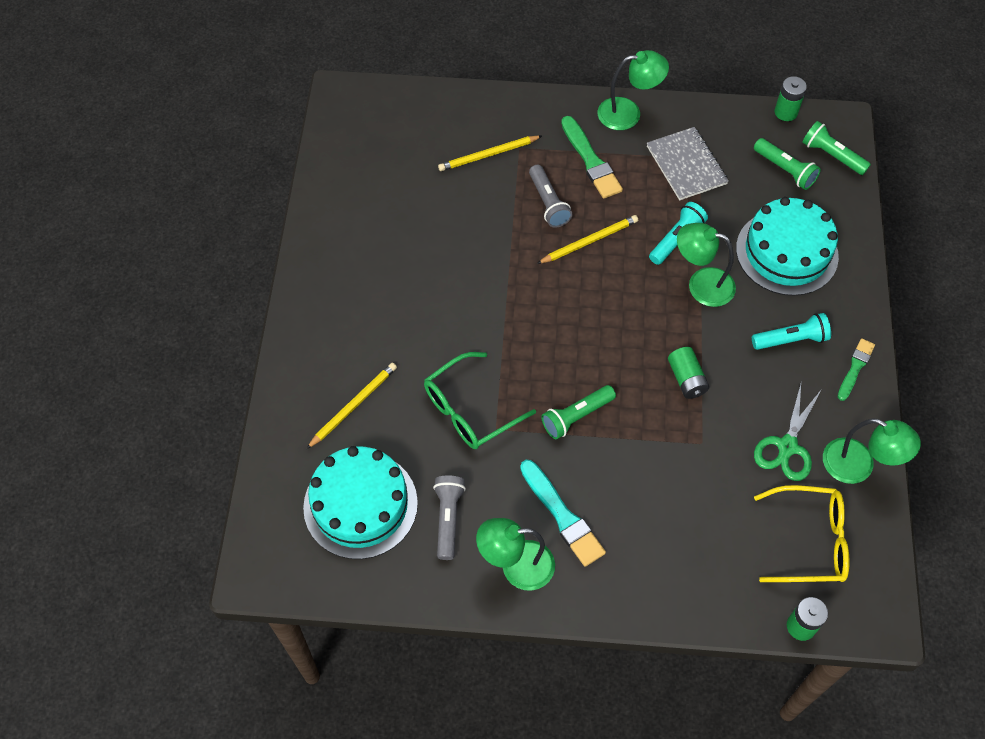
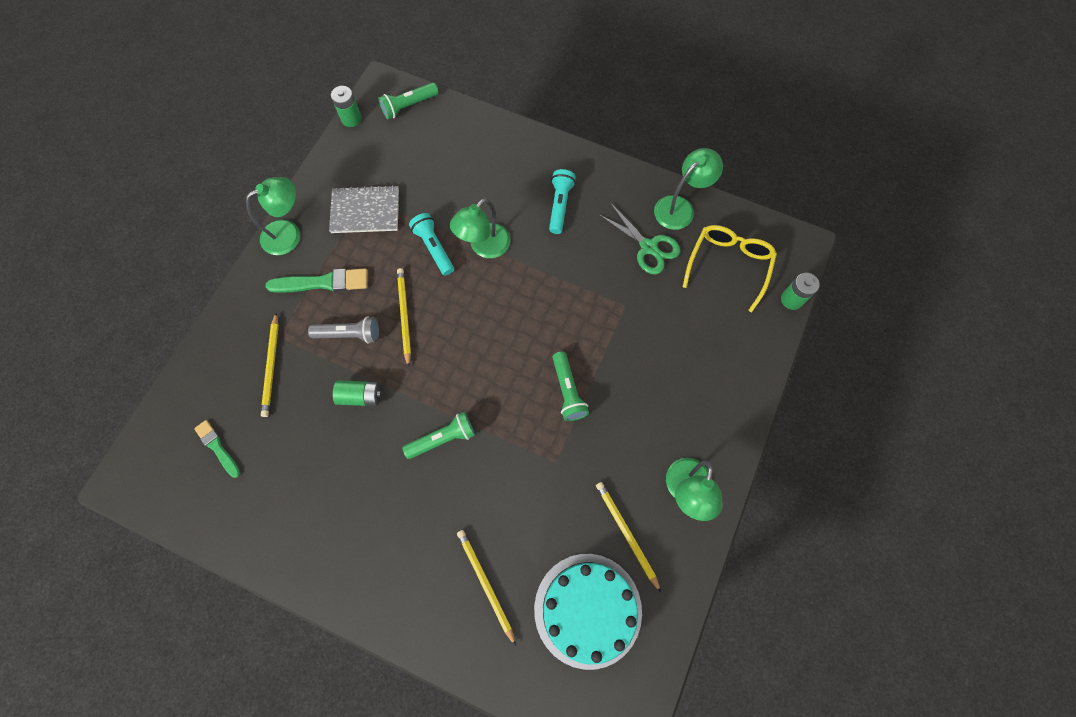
camera: 70 degrees left, 10 degrees up
(448, 519) = (626, 534): grey flashlight -> yellow pencil
(471, 409) = (529, 477): green glasses -> none
(562, 515) = (653, 436): turquoise brush -> none
(628, 113) = (289, 233): green lamp -> green lamp turned 45 degrees clockwise
(686, 379) = (565, 293): green battery -> green battery (360, 396)
(785, 170) = (406, 143): green flashlight -> green flashlight (442, 438)
(786, 252) = (482, 175): turquoise cake -> none
(855, 368) = (600, 174): green brush -> green brush (217, 447)

